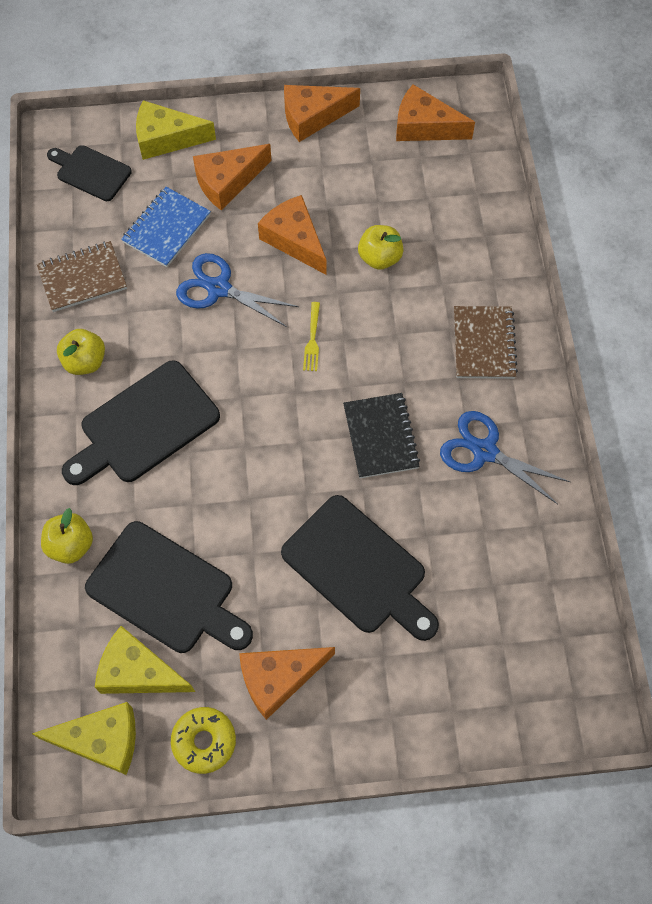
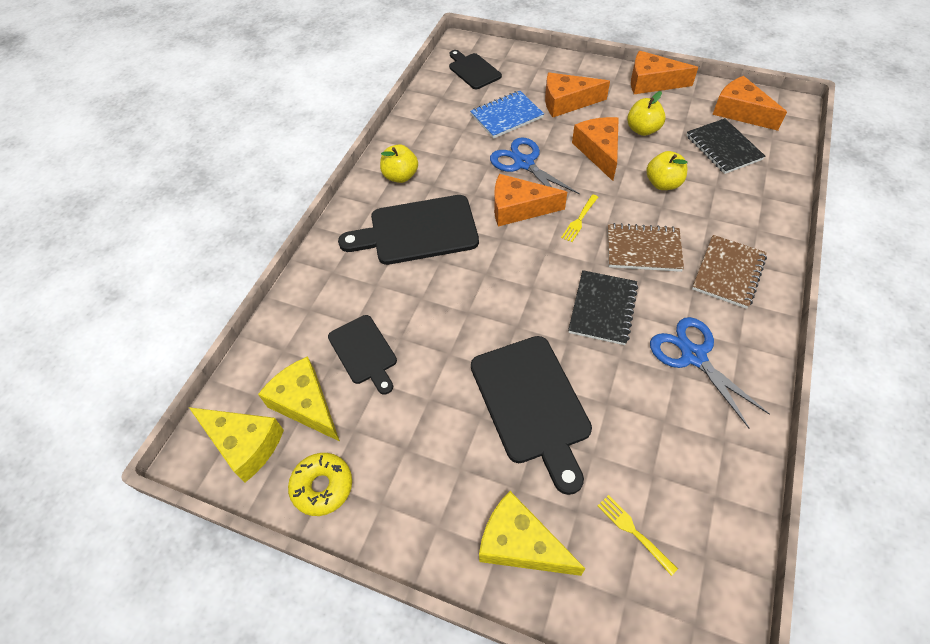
camera: 30 degrees right, 10 degrees down
(71, 545) = (315, 290): yellow apple -> yellow apple (642, 130)
(82, 278) = (430, 127): brown notebook -> brown notebook (643, 249)
(166, 138) = (536, 66): yellow cheese -> yellow cheese (520, 544)
(166, 590) = (364, 352): black cutting board -> black cutting board, size x0.59
(279, 678) = (414, 464): orange cheese -> orange cheese (518, 208)
(424, 185) = (723, 148): none -> black notebook
(497, 645) = (634, 532): none -> yellow fork

